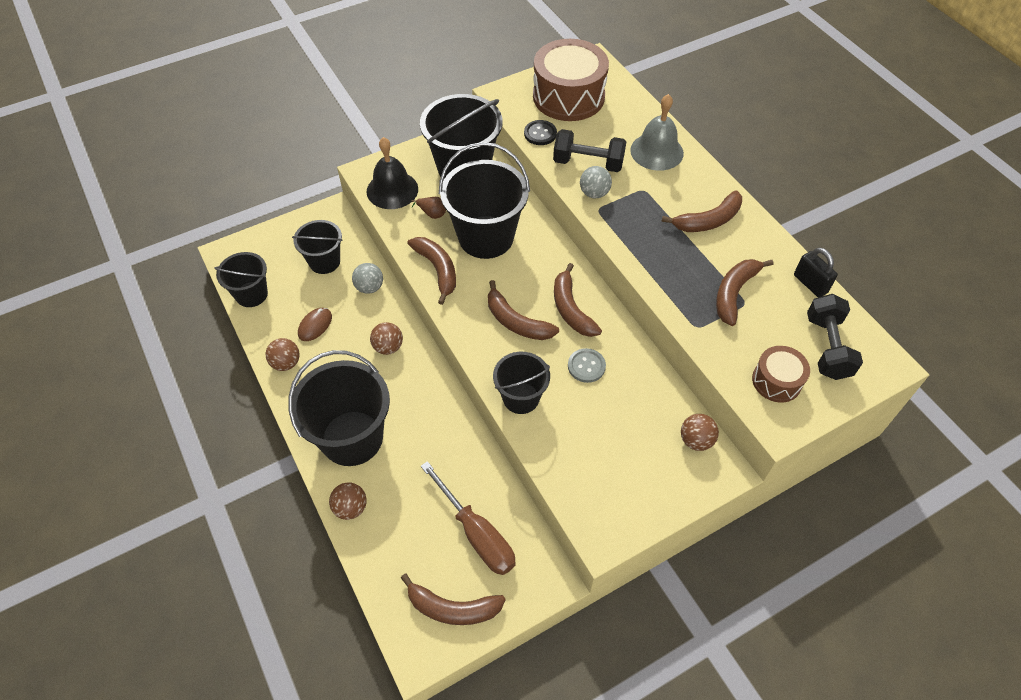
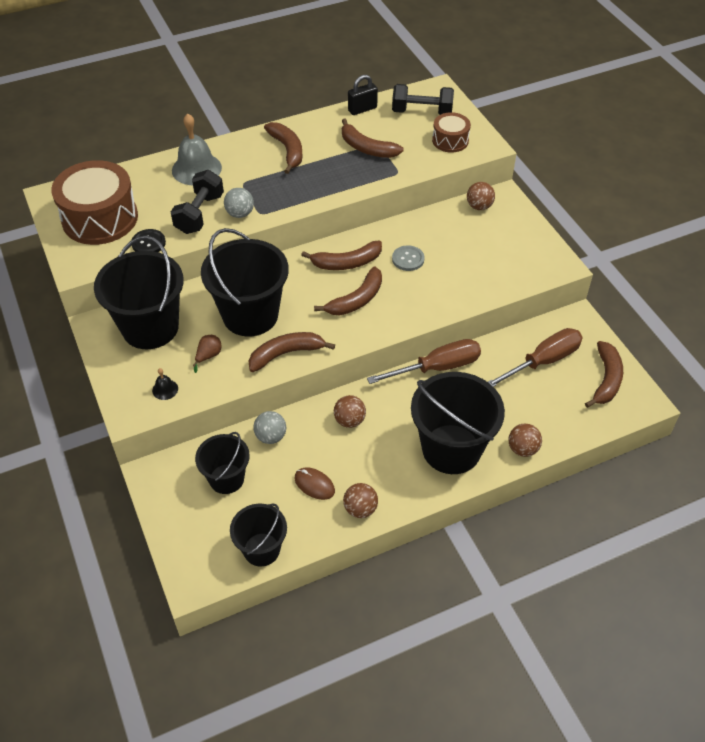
camera: 85 degrees left, 5 degrees down
(392, 190) = (165, 389): black bell -> black bell, size x0.45
(460, 422) = (437, 367): none -> brown screwdriver
(521, 398) = (437, 302): black bucket -> none

